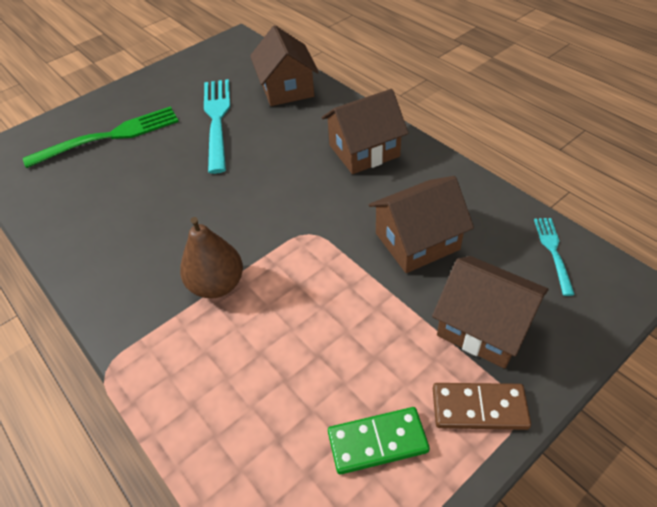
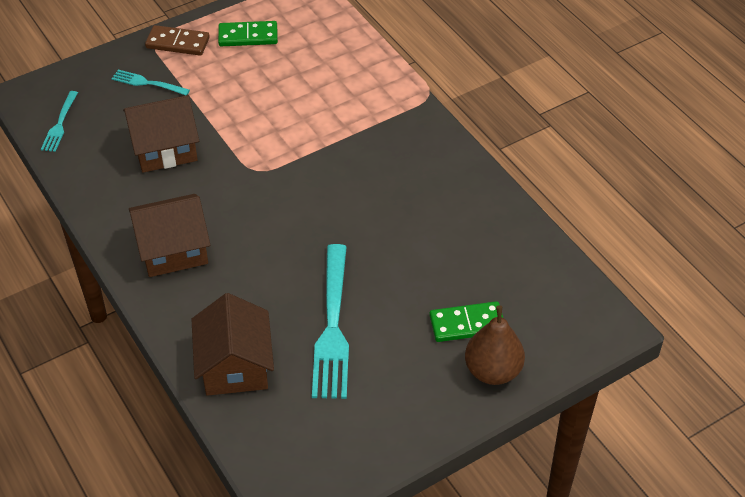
camera: 175 degrees left, 0 degrees up
(110, 137) = (467, 324): green fork -> green domino
(217, 285) = (343, 139): brown pear -> brown pear (493, 371)
(483, 326) = (148, 83): brown house -> turquoise fork

